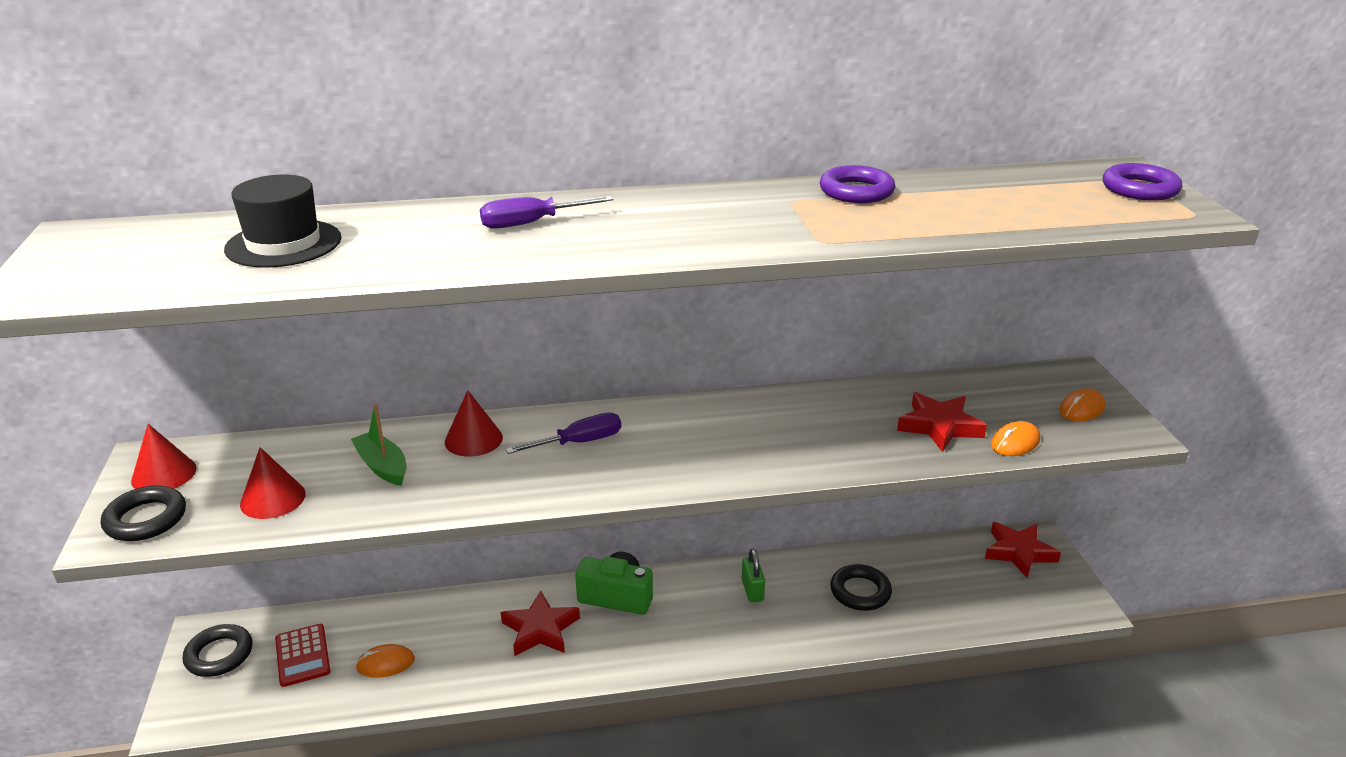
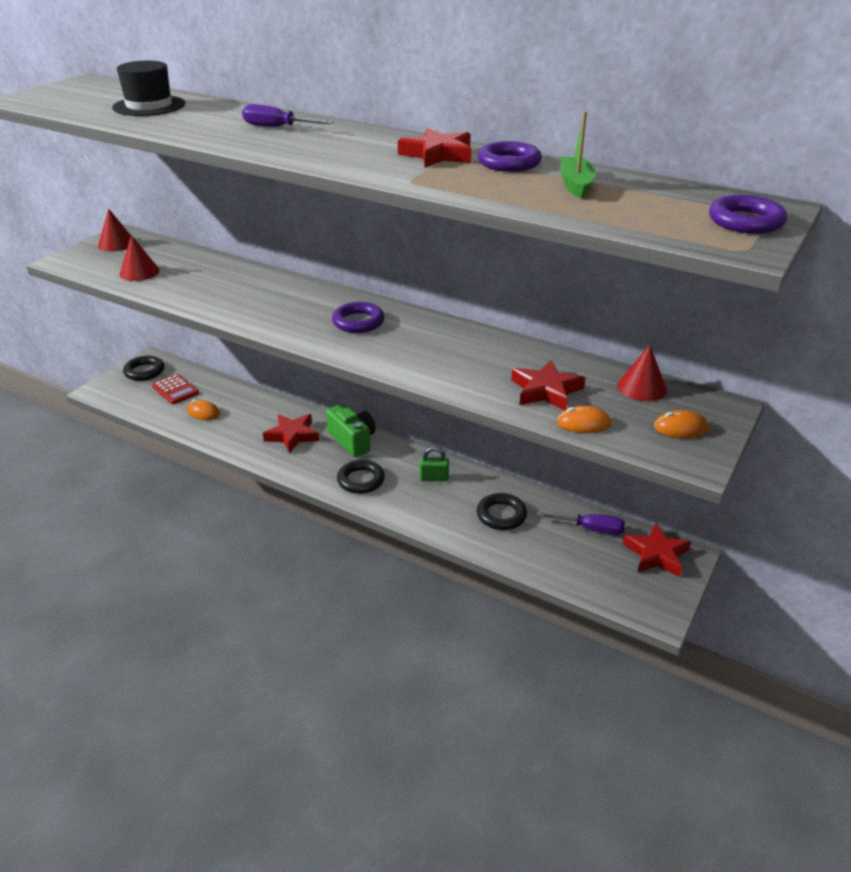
camera: 40 degrees right, 5 degrees up
(146, 519) = (83, 259): black ring -> black ring (361, 480)
(302, 655) = (175, 390): red calculator -> red calculator turned 60 degrees counterclockwise
(382, 466) = (204, 278): green boat -> green boat (575, 184)
(473, 439) = (264, 283): red cone -> red cone (642, 387)
(580, 442) = (313, 306): purple screwdriver -> purple screwdriver (591, 529)
(660, 438) = (358, 322): none -> purple ring
(752, 590) = (434, 478): green padlock -> green padlock turned 60 degrees clockwise
(775, 203) = (438, 155): none -> red star

